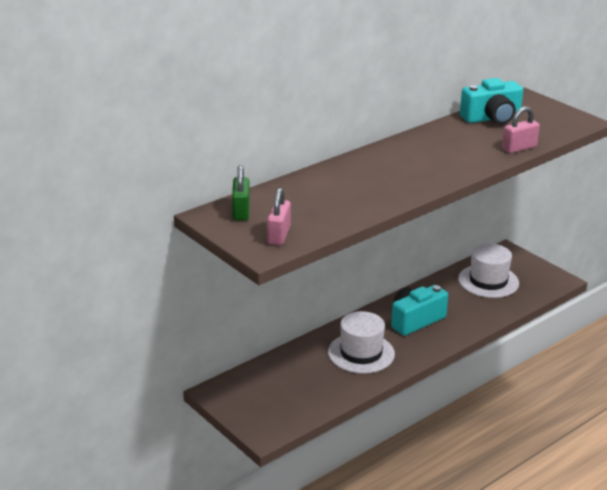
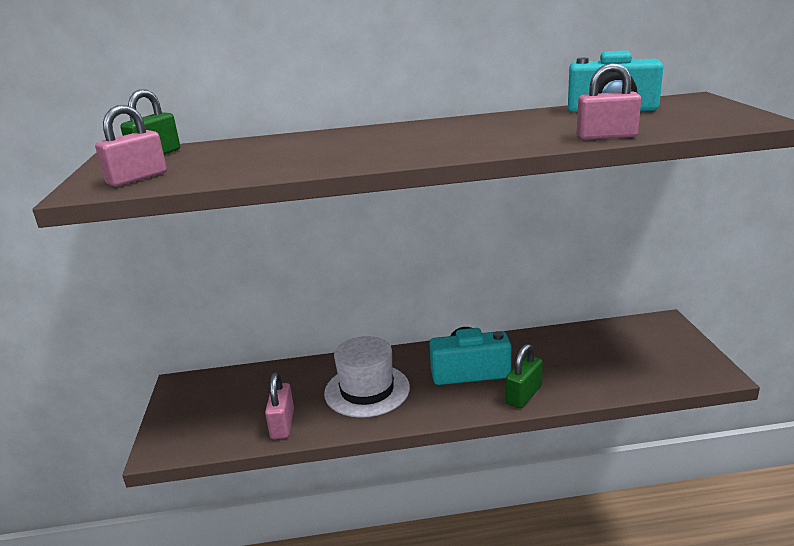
camera: 35 degrees right, 5 degrees down
(330, 392) = (282, 424): none -> pink padlock
(464, 326) = (524, 395): none -> green padlock
(488, 281) = (608, 350): white hat -> none

